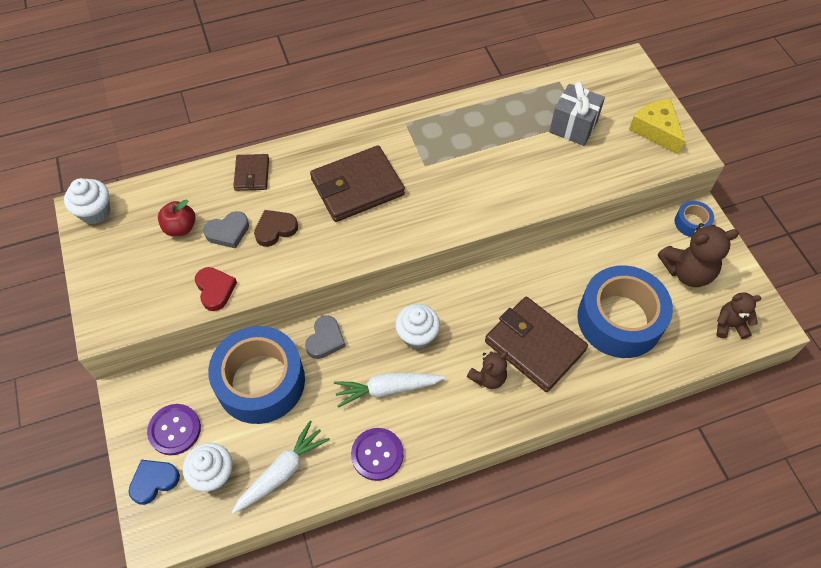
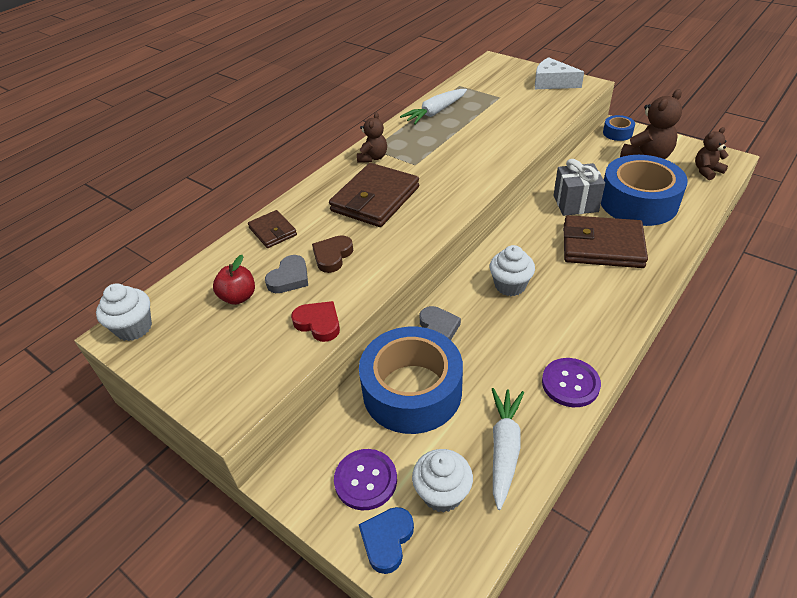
camera: 30 degrees left, 15 degrees down
(387, 389) = (526, 333): white carrot -> white carrot (435, 112)
(488, 377) = (593, 282): brown teddy bear -> brown teddy bear (373, 158)
(573, 127) = (497, 102): grey gift -> grey gift (575, 203)
(656, 130) = (552, 83): yellow cheese -> white cheese

